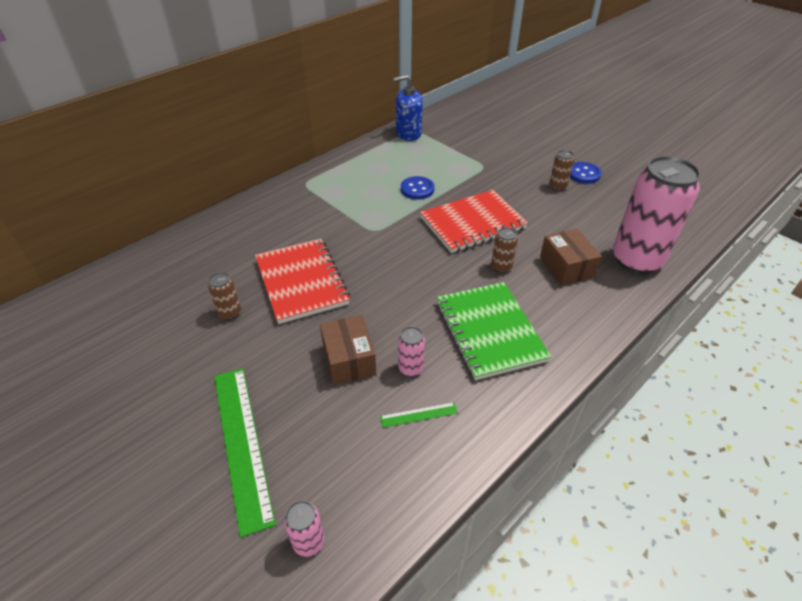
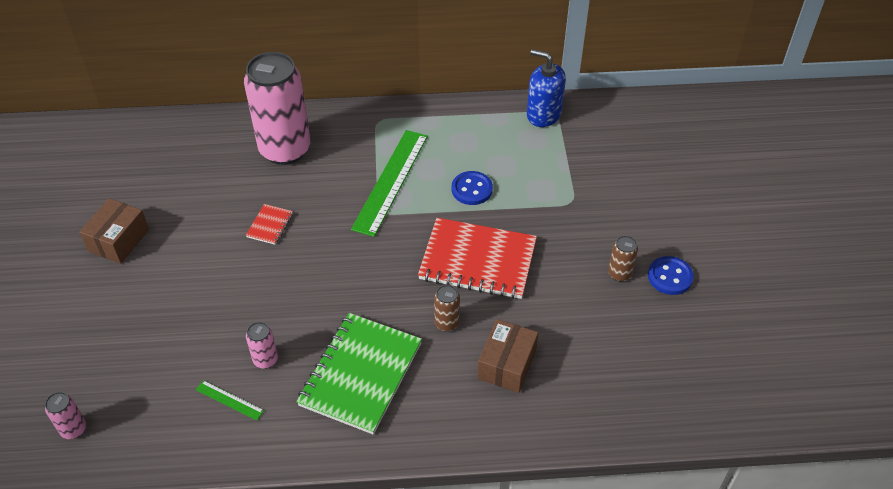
camera: 40 degrees right, 5 degrees up
(230, 313) = (193, 219): brown can -> none
(241, 443) = (101, 331): green ruler -> green ruler (390, 181)
(301, 282) = (270, 225): red notebook -> red notebook, size x0.43
(349, 359) = (231, 319): brown box -> brown box (118, 240)
(636, 260) = (586, 406): pink can -> pink can (285, 150)

